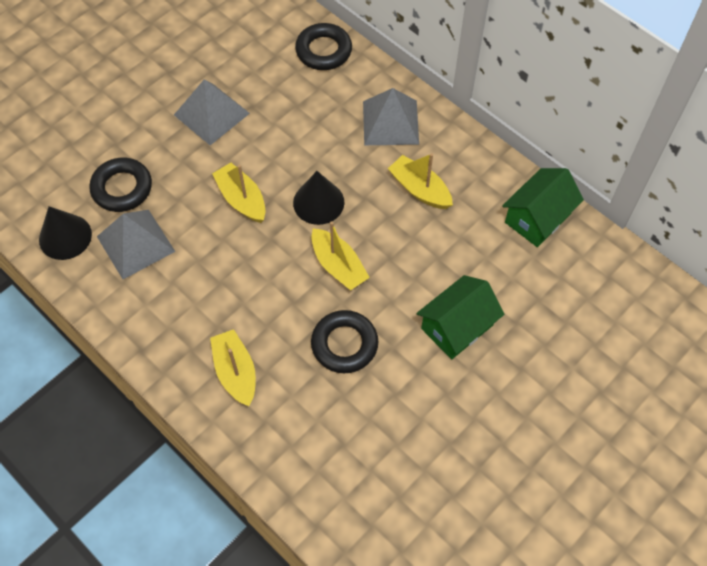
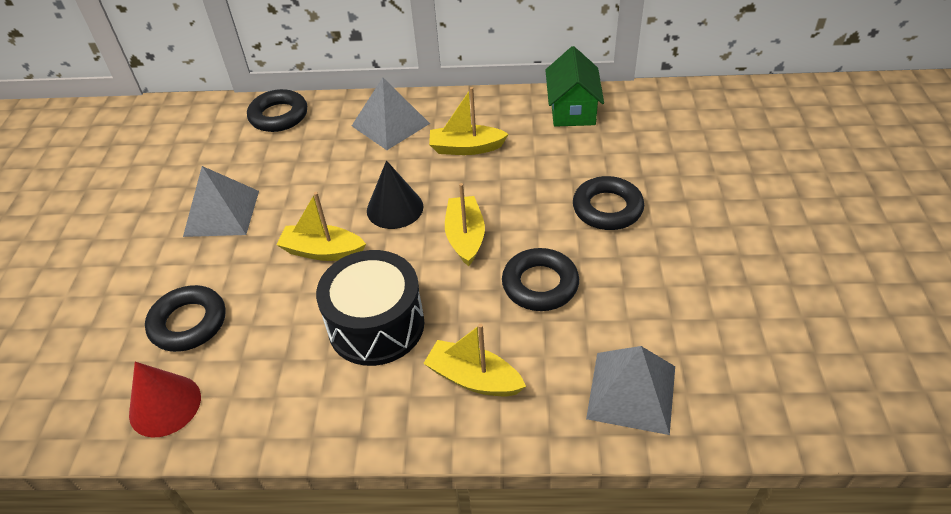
camera: 40 degrees left, 15 degrees down
(65, 237) = (165, 405): black cone -> red cone
(135, 244) = (253, 355): grey pyramid -> grey pyramid (632, 392)
(219, 284) = (376, 325): none -> black drum
(338, 266) = (465, 237): yellow boat -> yellow boat turned 105 degrees counterclockwise
(457, 326) = (607, 208): green house -> black ring

